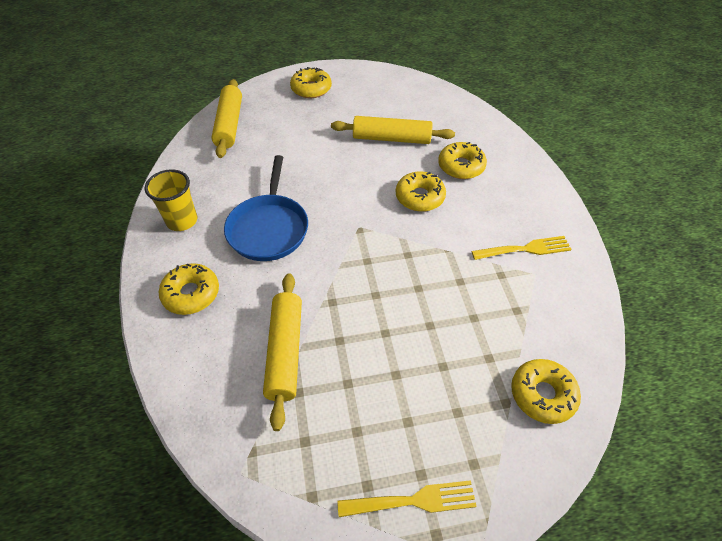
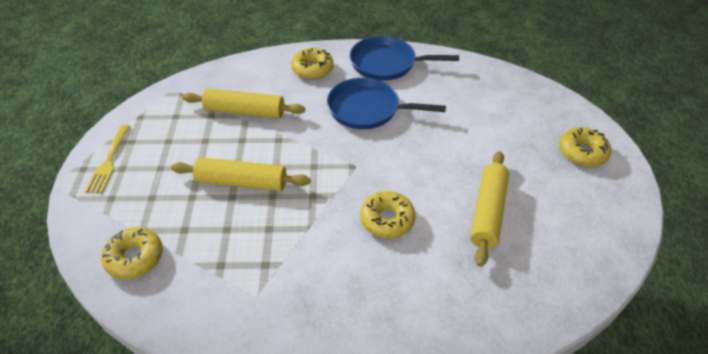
camera: 100 degrees right, 5 degrees down
(182, 221) = (386, 63): yellow cup -> blue pan
(229, 124) = (512, 89): yellow rolling pin -> yellow rolling pin (242, 182)
(461, 166) = (433, 270): yellow donut -> none
(525, 249) = (290, 297): yellow fork -> none

